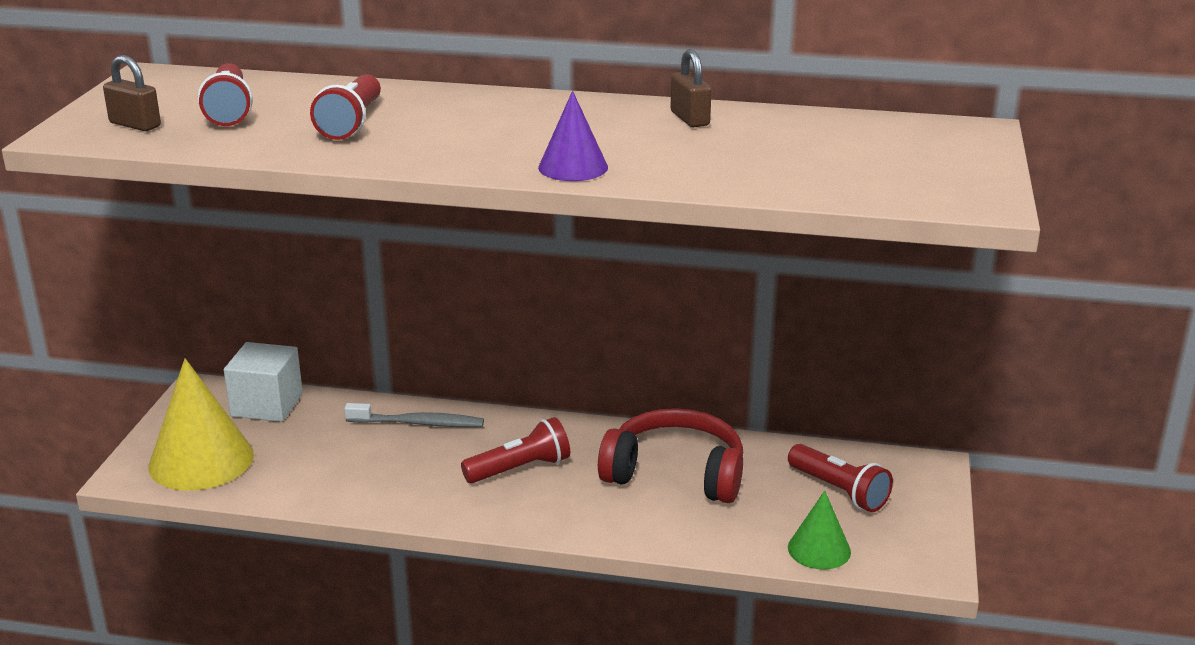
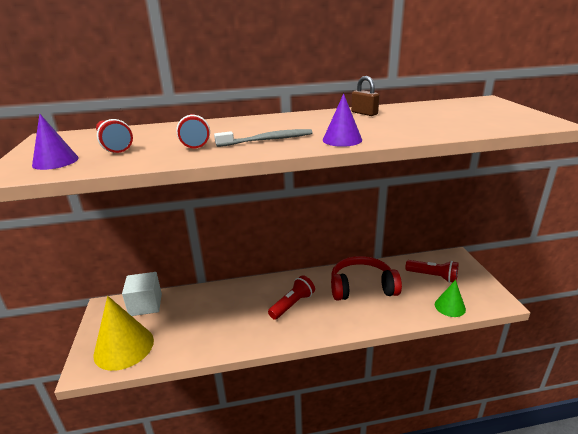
camera: 20 degrees left, 0 degrees up
(135, 125) = (55, 161): brown padlock -> purple cone
(418, 423) = (229, 294): grey toothbrush -> grey toothbrush (267, 140)

